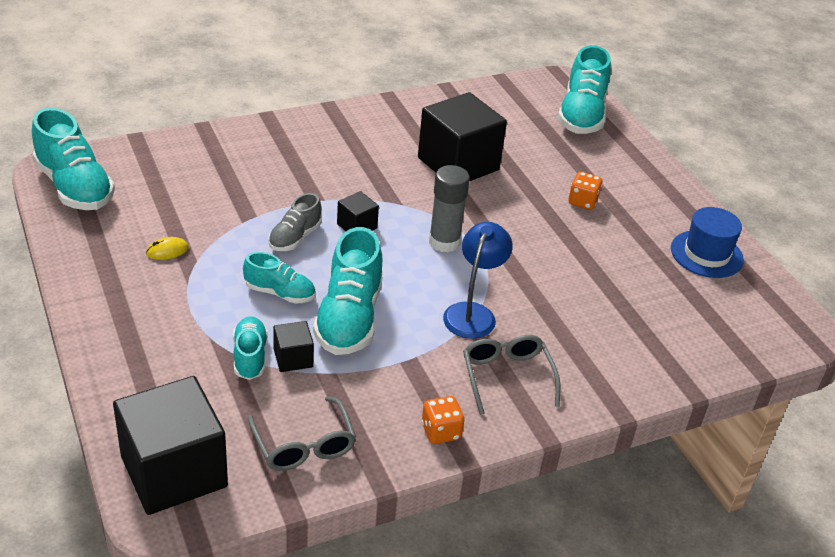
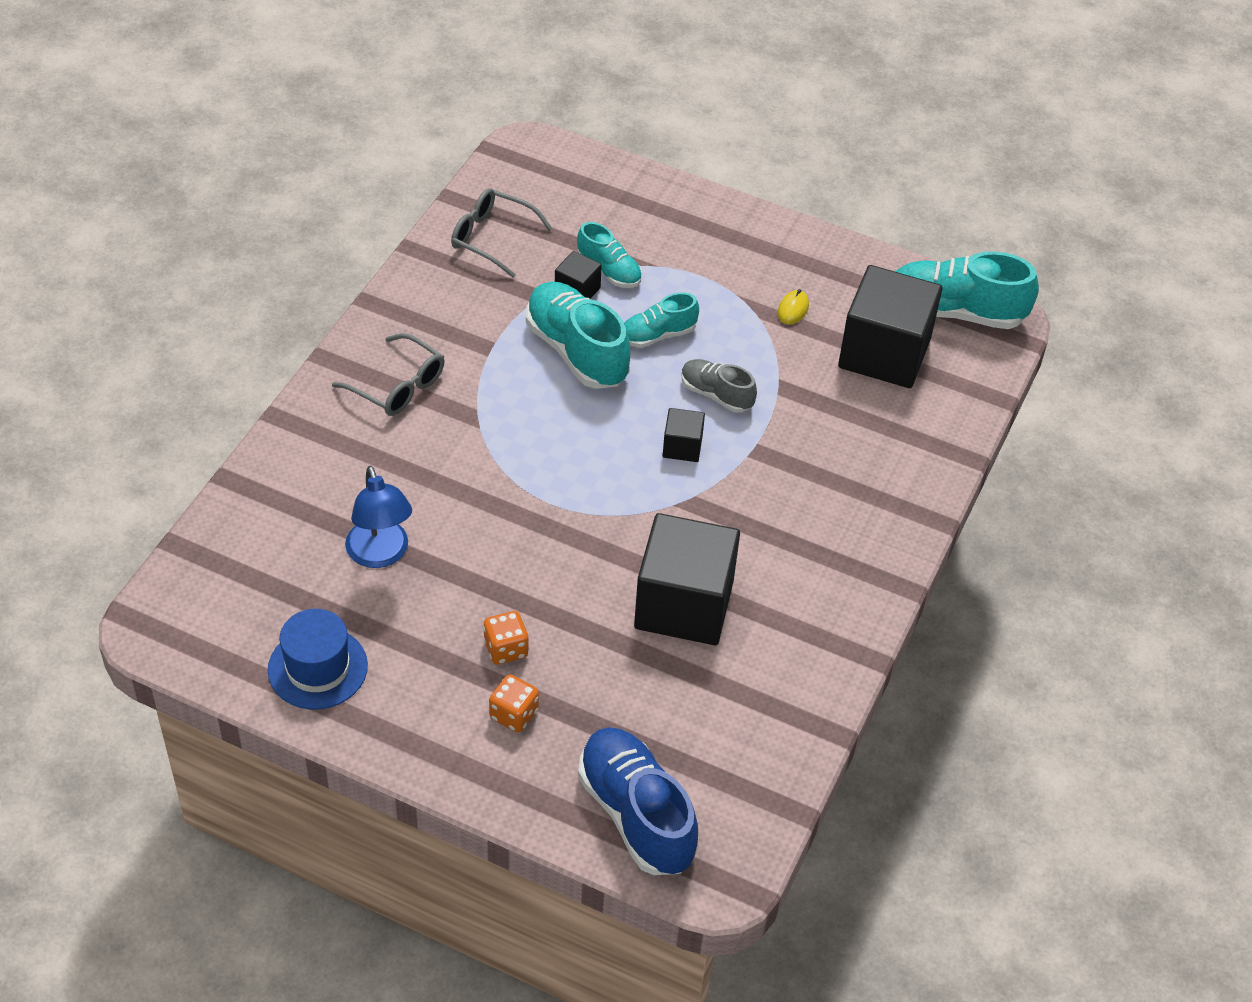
camera: 140 degrees right, 10 degrees up
(174, 471) = (554, 171): black cube -> black cube (884, 353)
(295, 238) = (716, 395): grey shoe -> grey shoe turned 45 degrees counterclockwise
(441, 431) = (406, 308): orange dice -> orange dice (514, 714)
(444, 242) = (587, 487): grey glue stick -> none
(473, 313) = (483, 427): blue lamp -> blue lamp (380, 554)
(581, 115) = (636, 814): turquoise shoe -> blue shoe

